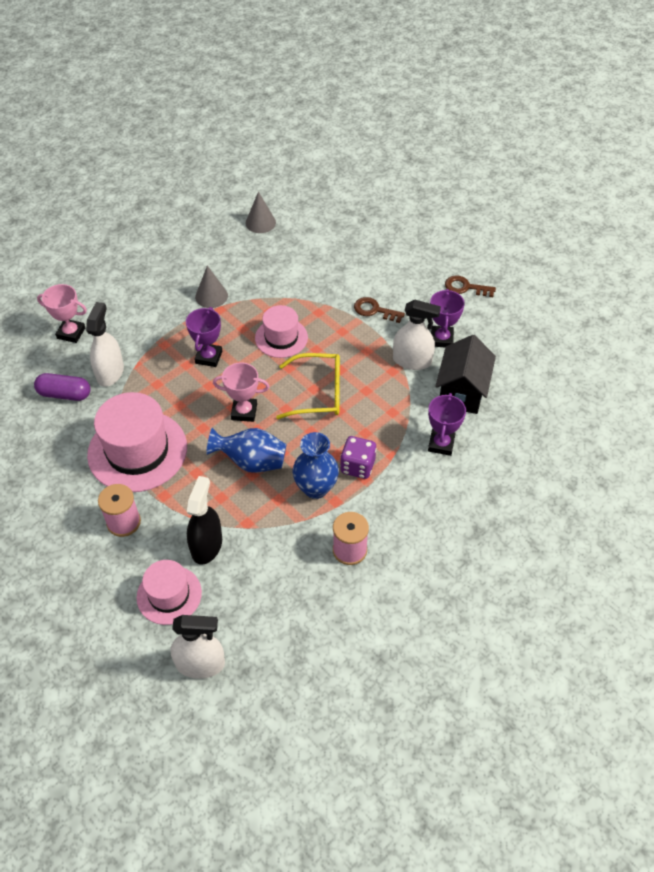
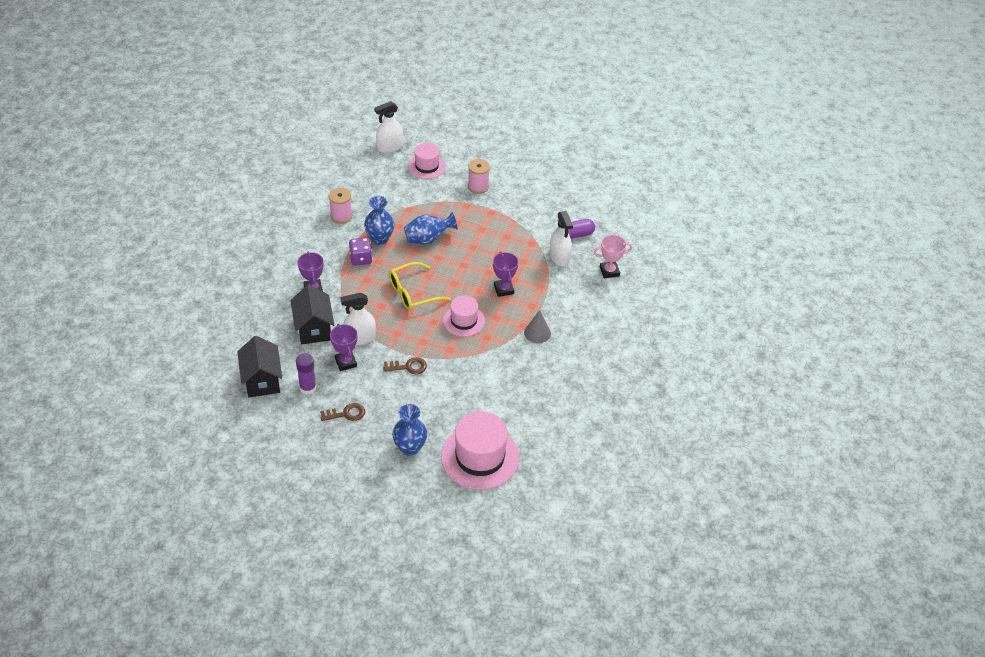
camera: 150 degrees right, 5 degrees down
(137, 451) = (501, 221): pink hat -> pink hat (480, 457)
(206, 545) = (423, 192): black spray bottle -> none
(244, 412) = (453, 264): pink trophy -> none
(260, 222) = (549, 410): grey cone -> none
(416, 237) = (410, 447): none -> blue vase
(496, 327) = (308, 388): none -> purple glue stick
(545, 352) = (262, 380): none -> black house

